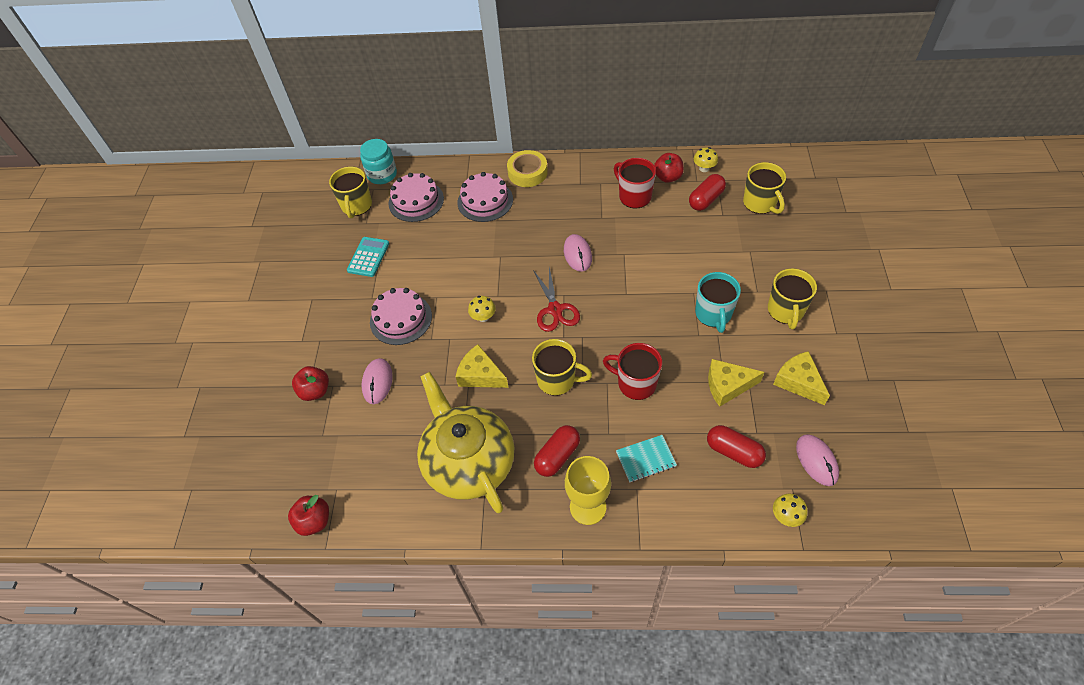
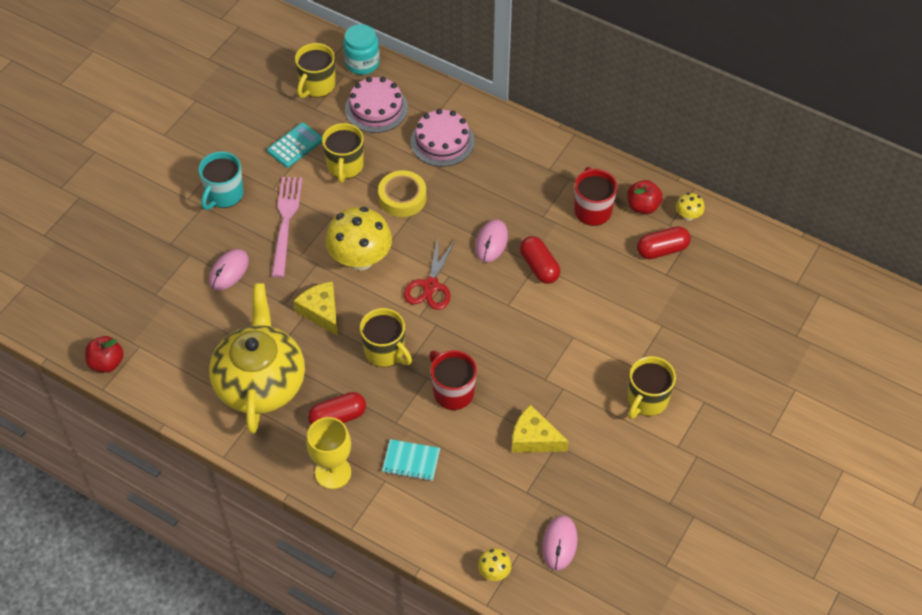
camera: 25 degrees right, 0 degrees up
(315, 391) = (172, 251): red apple -> none
(401, 319) = (286, 222): pink cake -> pink fork
(483, 317) = (360, 259): yellow mushroom -> yellow mushroom, size x2.24
(527, 173) = (505, 131): yellow tape -> yellow tape (402, 198)
(713, 314) = (575, 367): turquoise mug -> turquoise mug (224, 195)
(733, 452) = (492, 497): red capsule -> red capsule (539, 267)
(760, 203) = (714, 282): yellow mug -> yellow mug (345, 166)
(798, 382) = (602, 470): yellow cheese -> none

